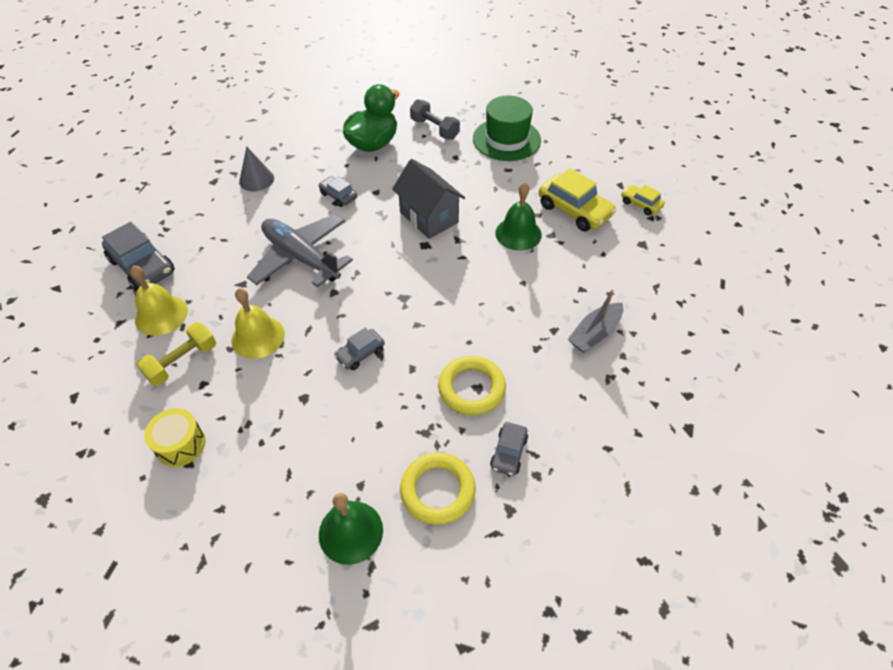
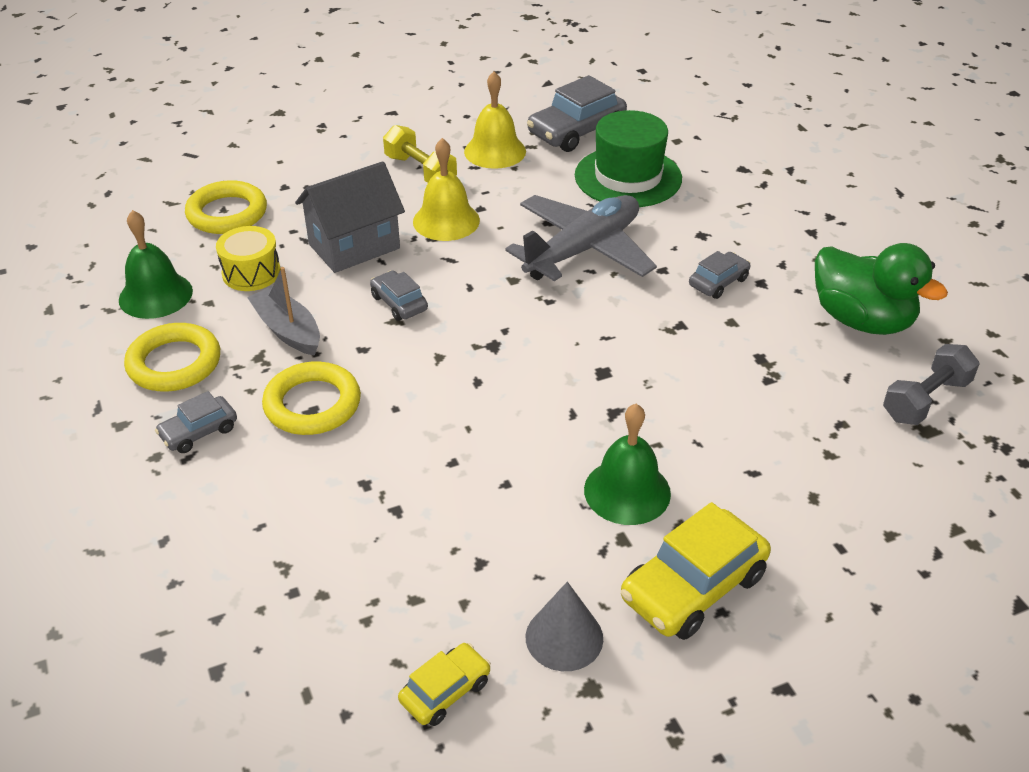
camera: 95 degrees right, 10 degrees down
(180, 444) = (310, 179): yellow drum -> yellow drum (251, 273)
(228, 503) = (227, 213): none -> yellow ring
(256, 180) = (750, 204): grey cone -> grey cone (564, 637)
(429, 217) = (669, 379): grey house -> grey house (354, 246)
(506, 139) = (915, 505): green hat -> green hat (628, 177)
(508, 452) = (199, 432): grey car -> grey car turned 60 degrees counterclockwise
(594, 334) = (376, 563): grey boat -> grey boat (287, 330)
(640, 204) = (718, 715): yellow car -> yellow car (445, 691)

